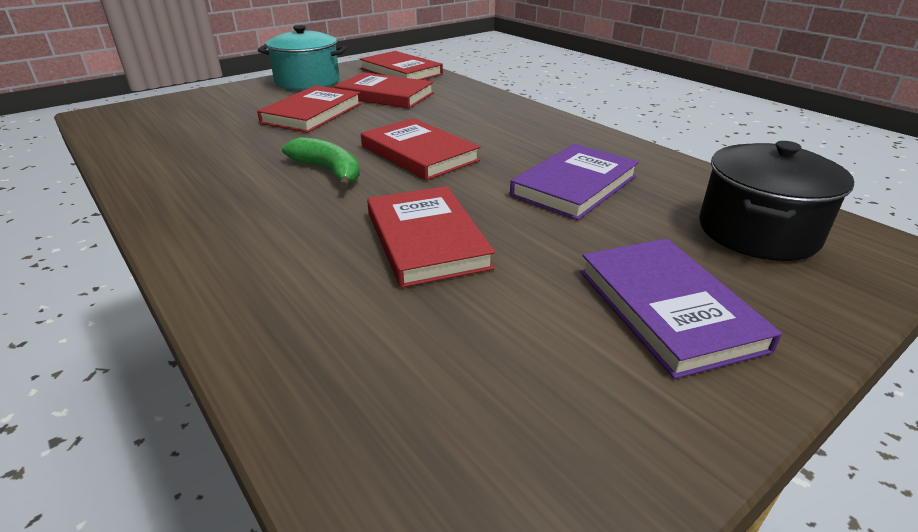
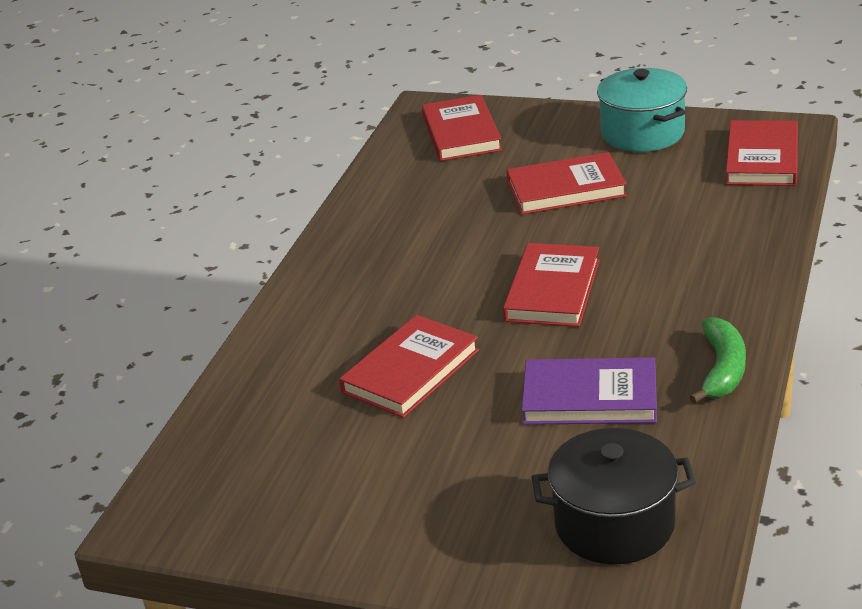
camera: 60 degrees right, 0 degrees up
(328, 171) = (463, 270): green banana -> green banana (722, 369)
(385, 95) = (671, 193): red book -> red book (461, 133)
(667, 309) = (432, 510): purple book -> none

